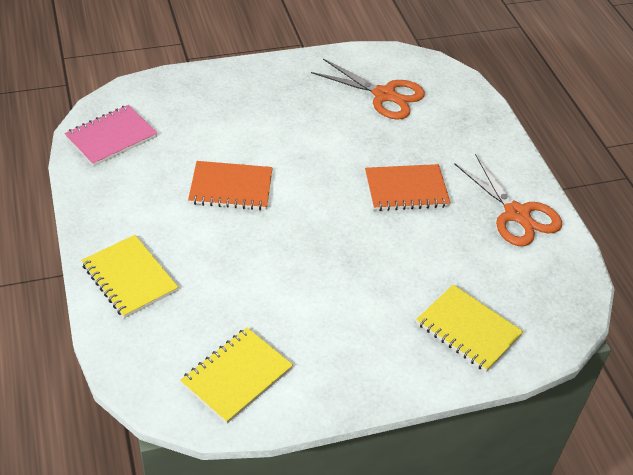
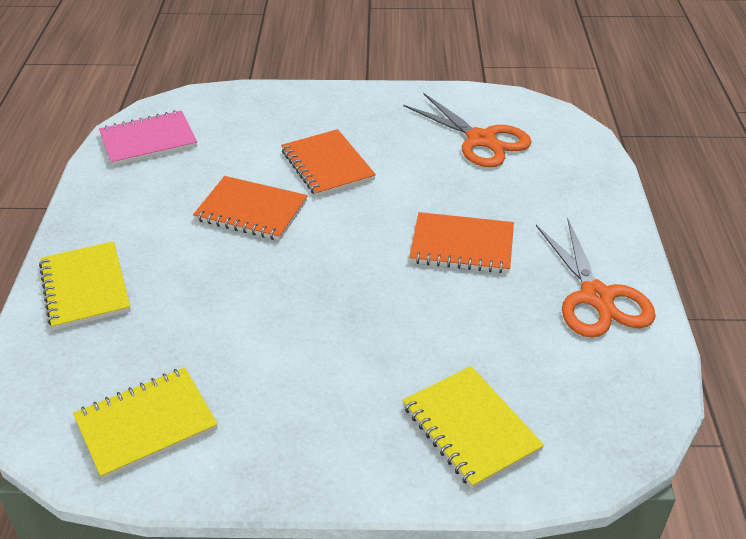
camera: 20 degrees right, 5 degrees down
(273, 137) = (327, 165): none -> orange notebook

